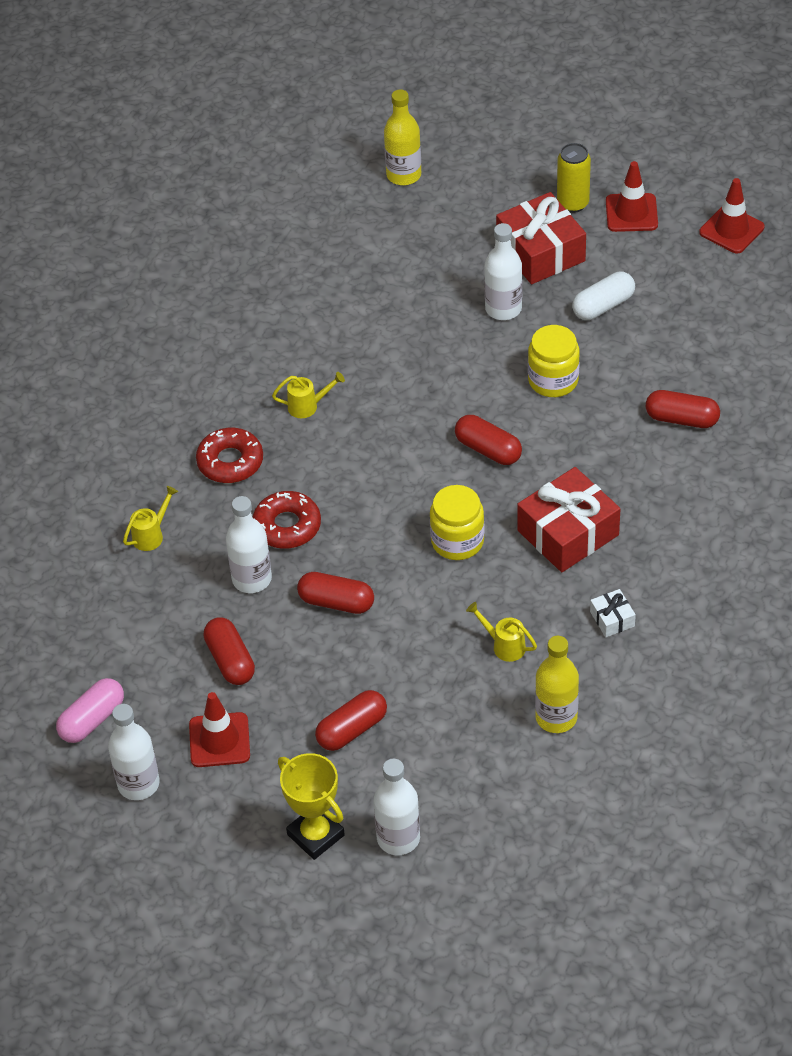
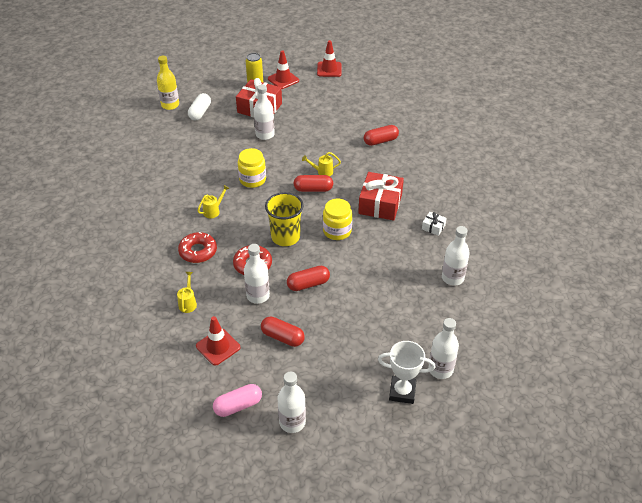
camera: 40 degrees left, 5 degrees down
(92, 719) = (238, 405): pink capsule -> pink capsule turned 60 degrees clockwise
(219, 740) = (313, 376): red traffic cone -> red traffic cone (218, 347)
(315, 835) = (402, 392): yellow trophy -> white trophy
(352, 729) = (371, 334): red capsule -> none
(372, 508) = (285, 237): none -> yellow cup
(503, 645) = (400, 261): yellow watering can -> yellow watering can (322, 172)
(553, 380) = (313, 151): yellow jar -> yellow jar (252, 179)
(556, 717) = (452, 278): yellow bottle -> white bottle
(603, 306) = (306, 116): white capsule -> white capsule (200, 112)

